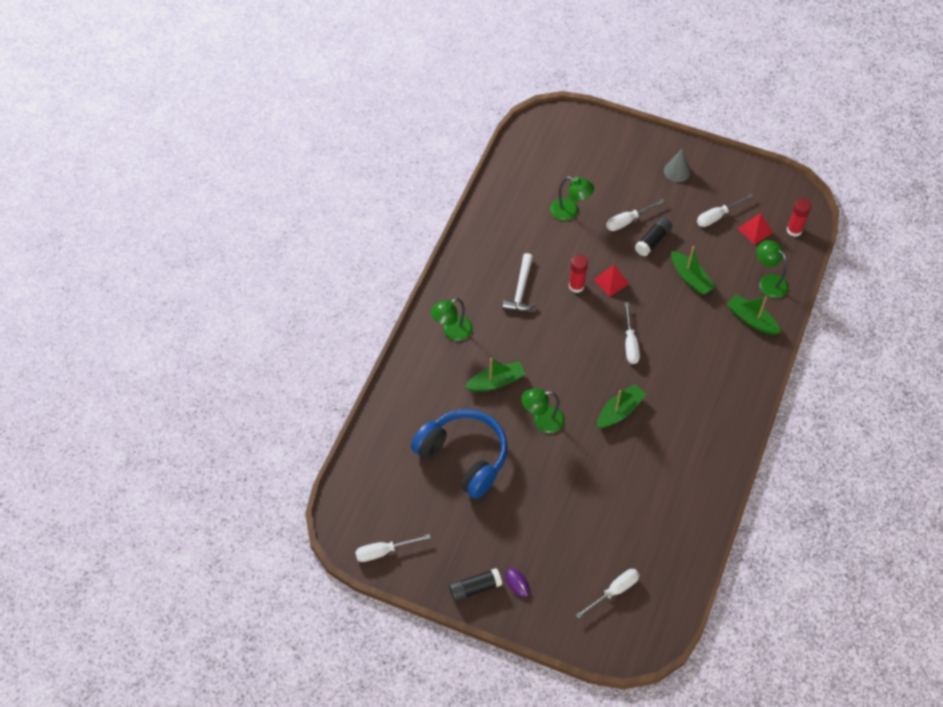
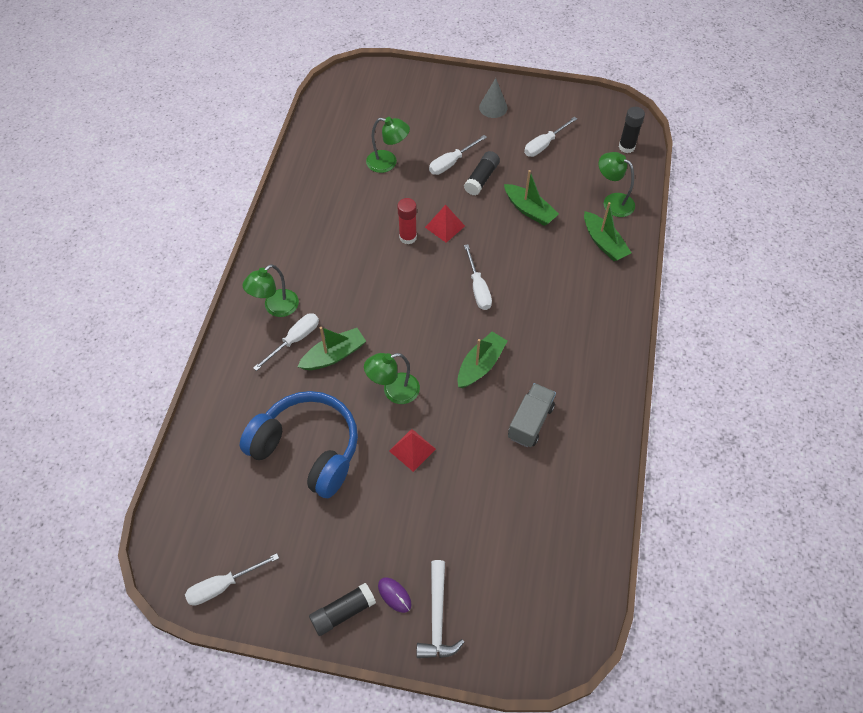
camera: 10 degrees left, 0 degrees up
(521, 289) = (347, 250): white hammer -> white hammer (437, 617)
(614, 591) = (515, 584): white screwdriver -> white screwdriver (295, 340)
(652, 466) = (530, 422): none -> grey truck
(751, 319) = (604, 243): green boat -> green boat turned 150 degrees counterclockwise
(755, 230) = (586, 152): red pyramid -> red pyramid (412, 450)
(794, 230) = (626, 147): red glue stick -> black glue stick

